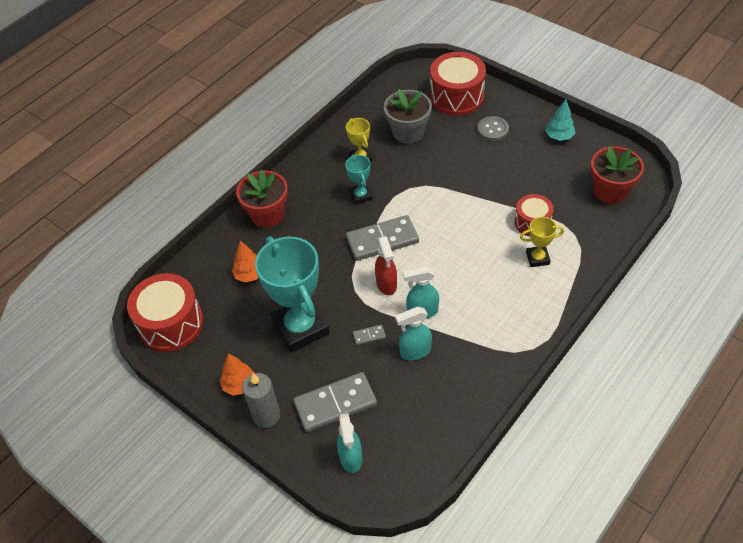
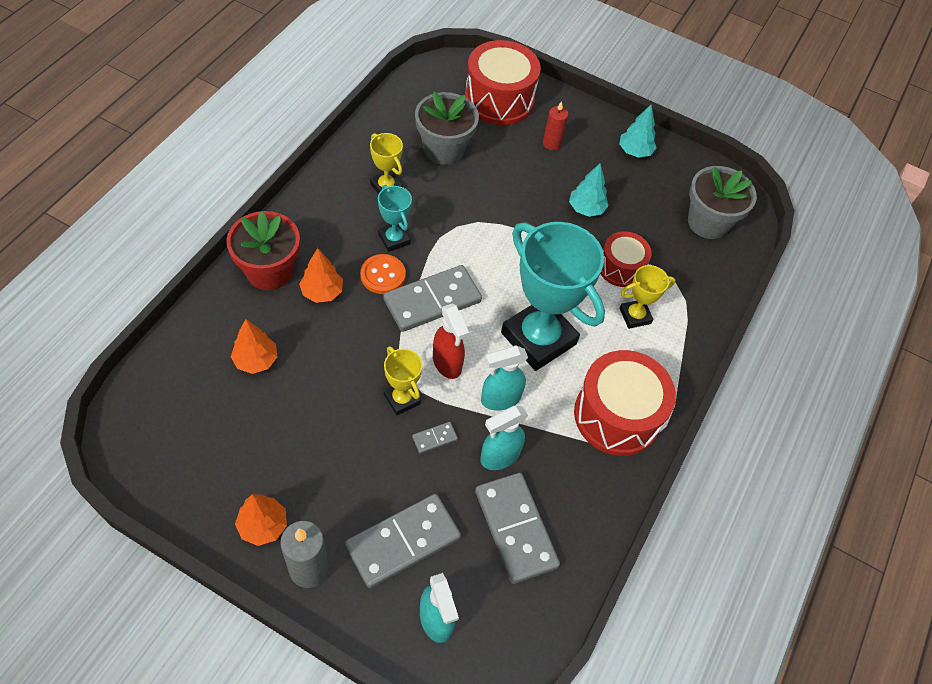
camera: 20 degrees left, 5 degrees up
(171, 323) = (149, 441): red drum -> red drum (617, 415)
(301, 327) = (339, 433): turquoise trophy -> turquoise trophy (538, 338)
(303, 230) = (322, 292): none -> orange tree
(348, 221) = (383, 275): none -> orange button
(349, 307) = (402, 399): none -> yellow trophy
(419, 402) = (516, 528): none -> grey domino
(493, 129) = (551, 143): grey button -> red candle
(512, 178) = (586, 209): none -> turquoise tree
(610, 191) = (708, 222): red flower pot -> grey flower pot

